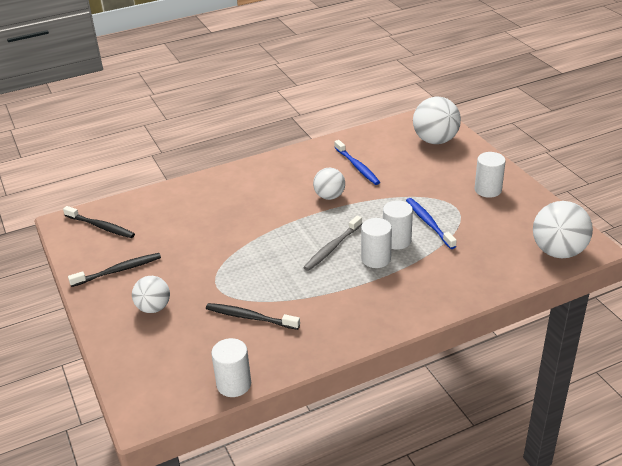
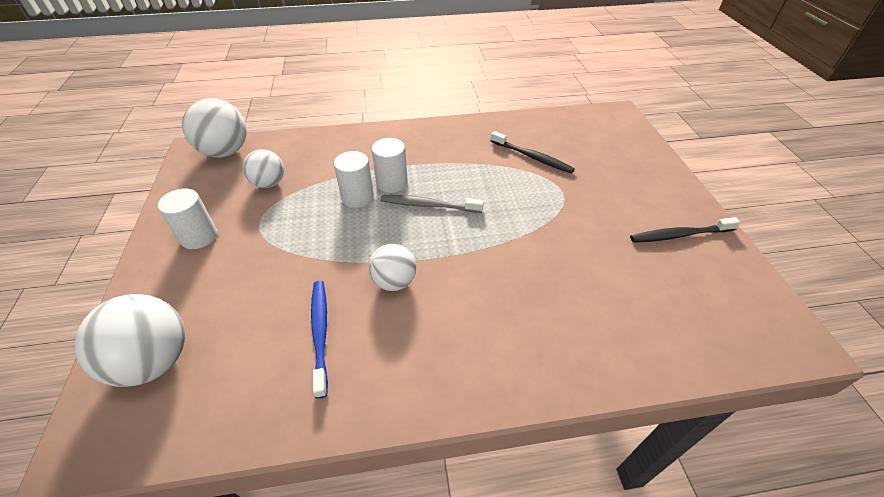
camera: 165 degrees left, 10 degrees up
(101, 227) = (733, 315): black toothbrush -> none
(153, 308) = (627, 184): white ball -> white ball (269, 183)
(234, 384) = (552, 117): white cylinder -> none
(332, 248) = (429, 205): grey toothbrush -> grey toothbrush turned 135 degrees counterclockwise
(429, 223) = (307, 209): blue toothbrush -> none

